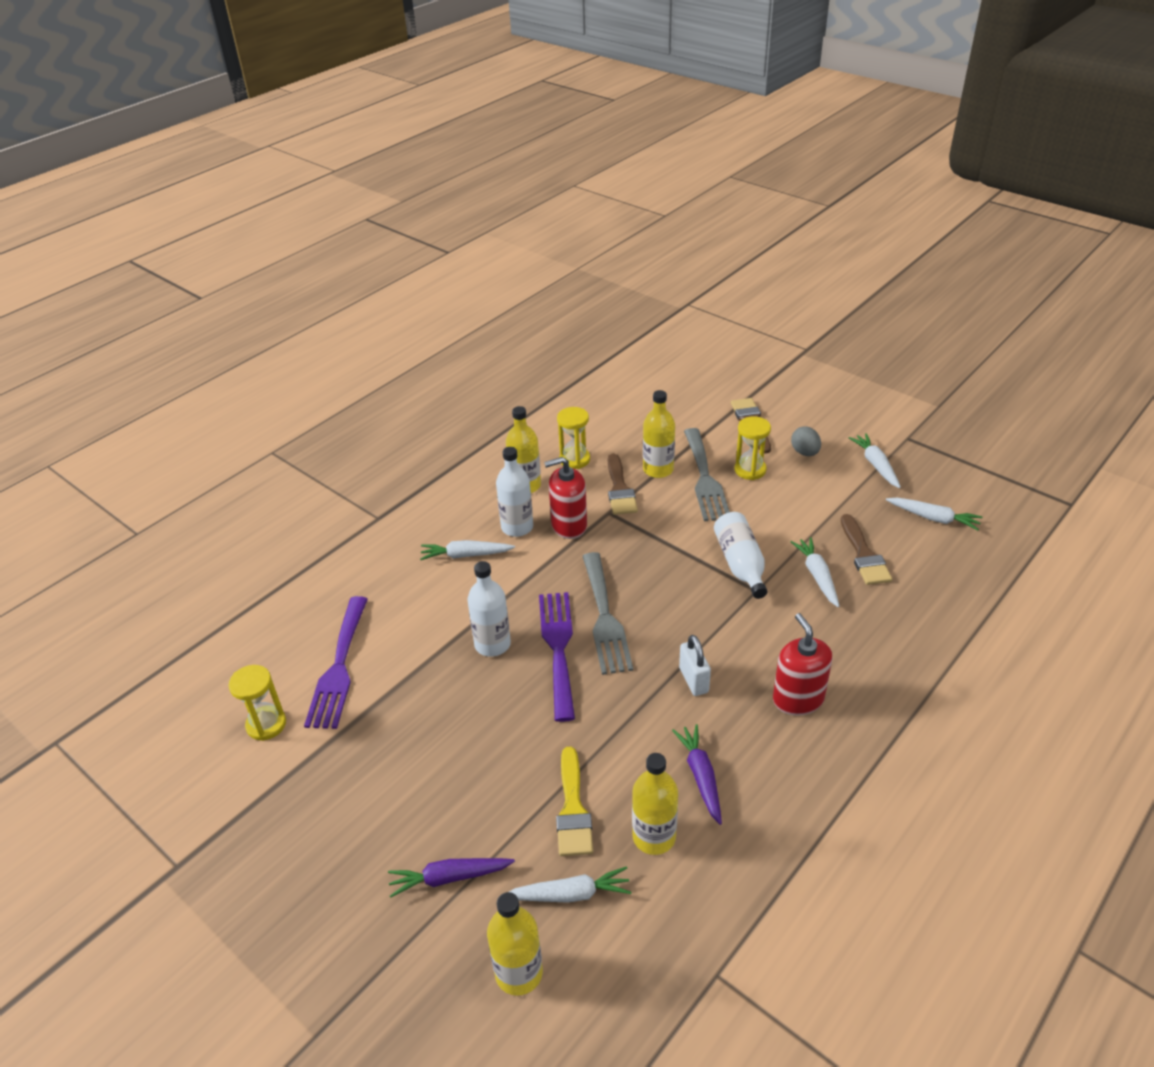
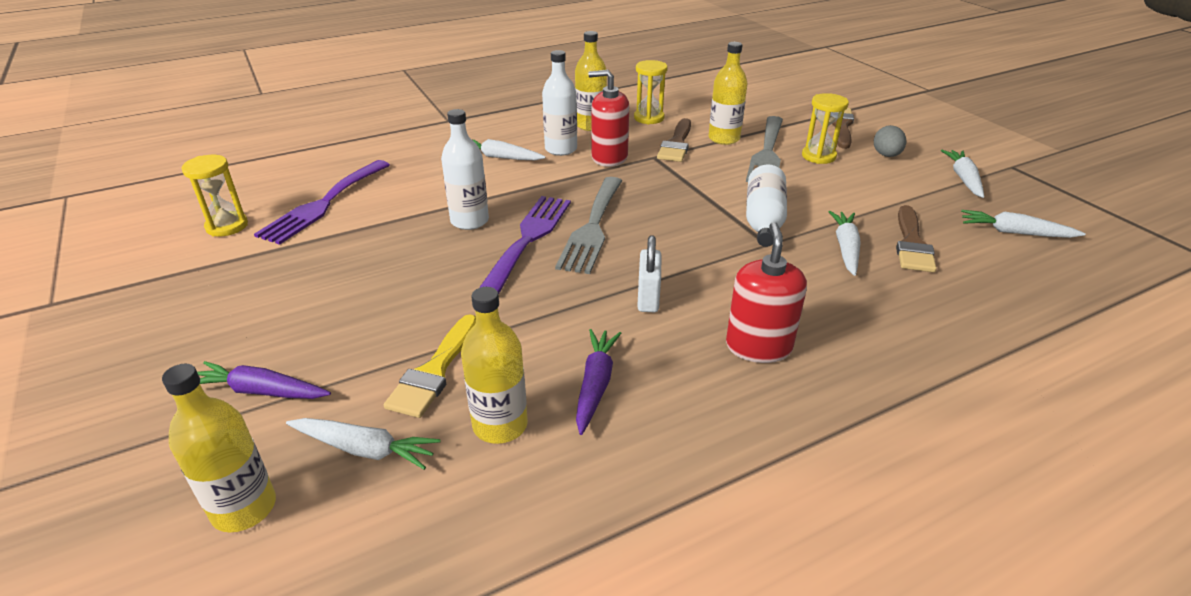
camera: 20 degrees right, 5 degrees down
(933, 518) = (1015, 232): white carrot -> white carrot turned 150 degrees clockwise

